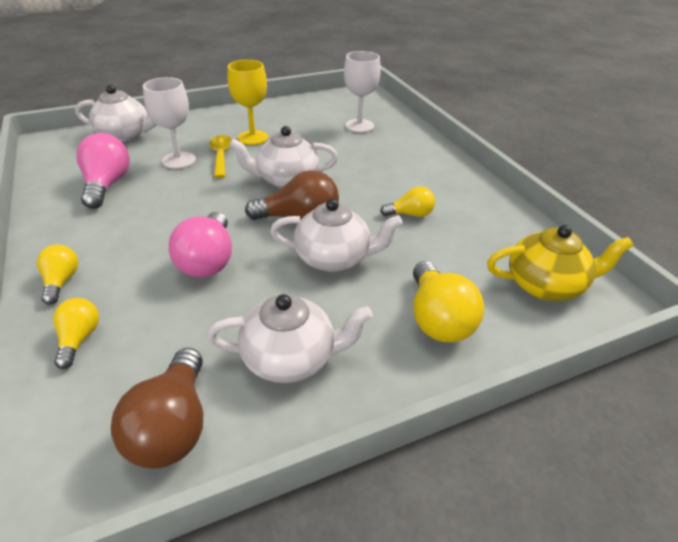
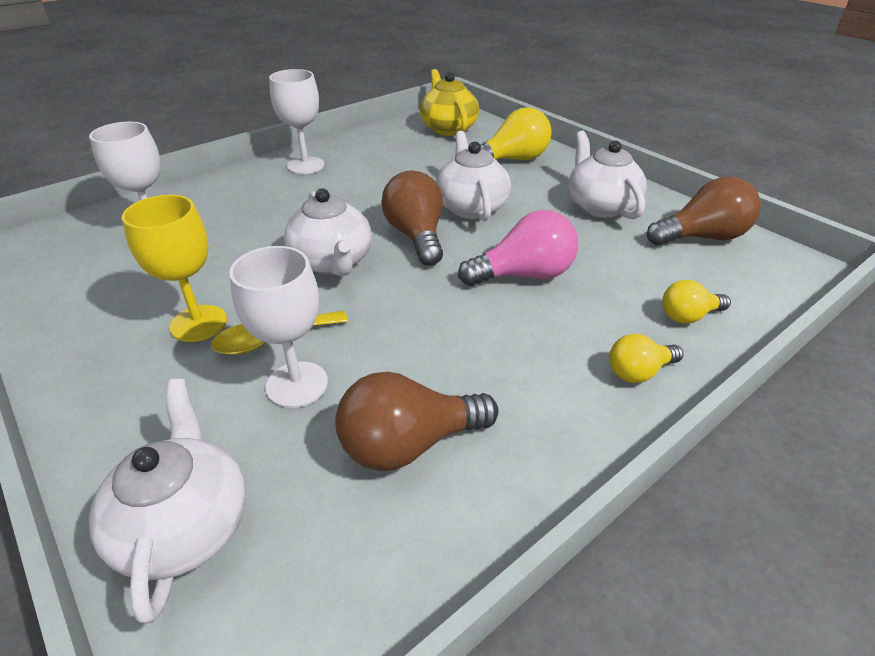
camera: 105 degrees left, 0 degrees up
(107, 185) = (409, 444): pink light bulb -> brown light bulb
(410, 214) = (378, 180): yellow light bulb -> none
(450, 181) = (305, 165): none -> white goblet

